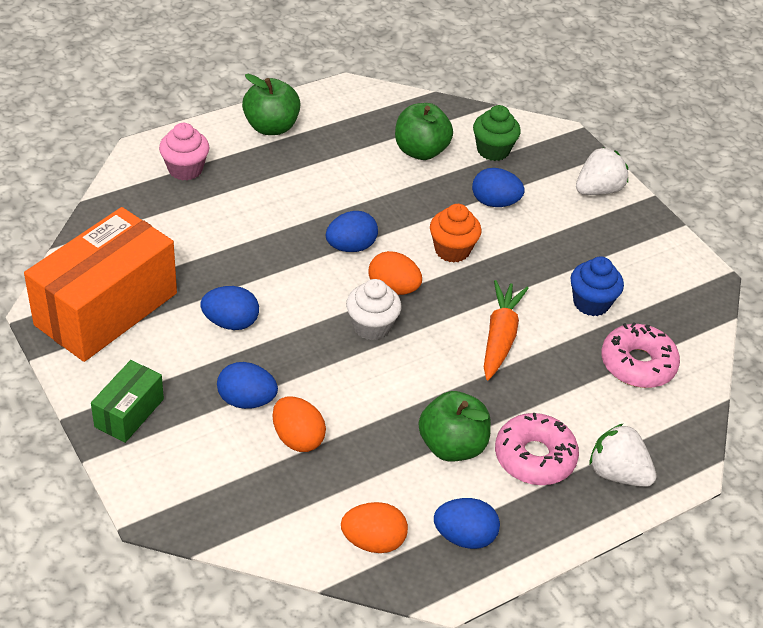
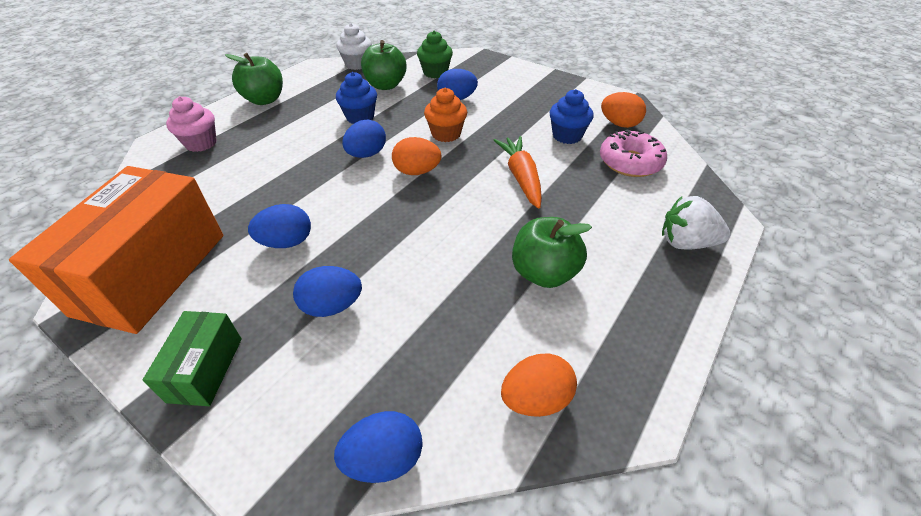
camera: 20 degrees left, 0 degrees up
(297, 438) = (401, 323): orange egg -> orange egg (619, 124)
(367, 191) = (360, 117): none -> blue cupcake
(371, 326) = (416, 203): white cupcake -> white cupcake (357, 64)
(464, 536) = (614, 353): blue egg -> blue egg (384, 459)
(534, 457) = (615, 255): pink donut -> none
(598, 190) = (519, 75): white strawberry -> none

